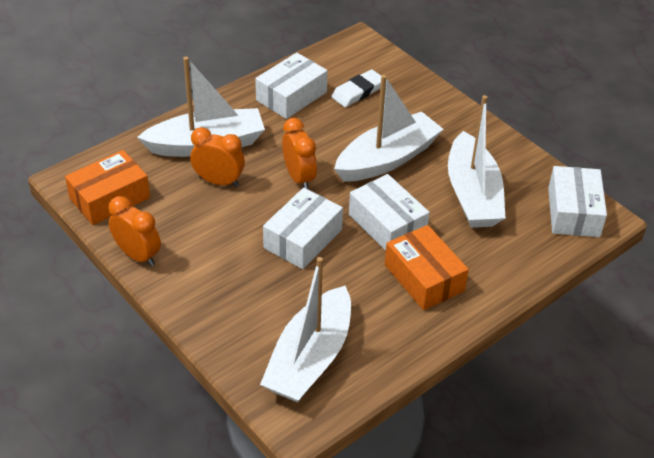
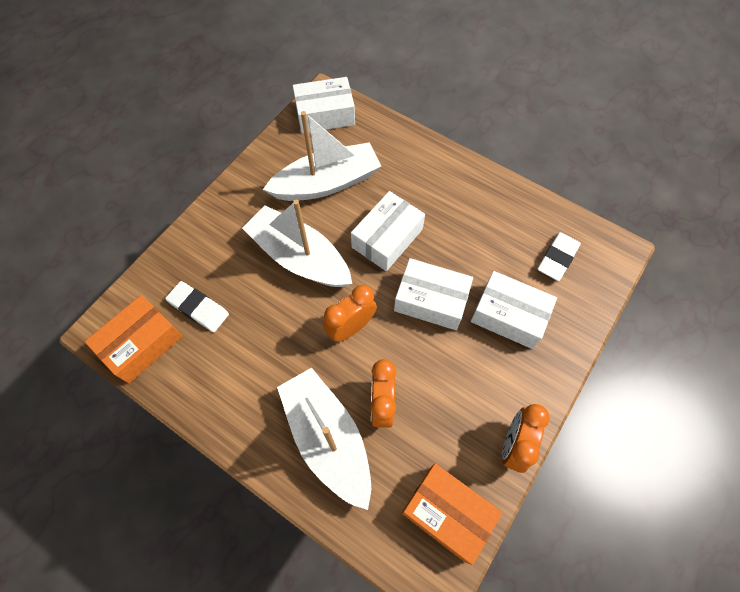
camera: 105 degrees left, 20 degrees up
(291, 96) = (221, 374): white box -> white box (509, 315)
(310, 358) = (557, 258): white boat -> white eraser
(424, 278) = (438, 199): orange box -> orange box (141, 344)

